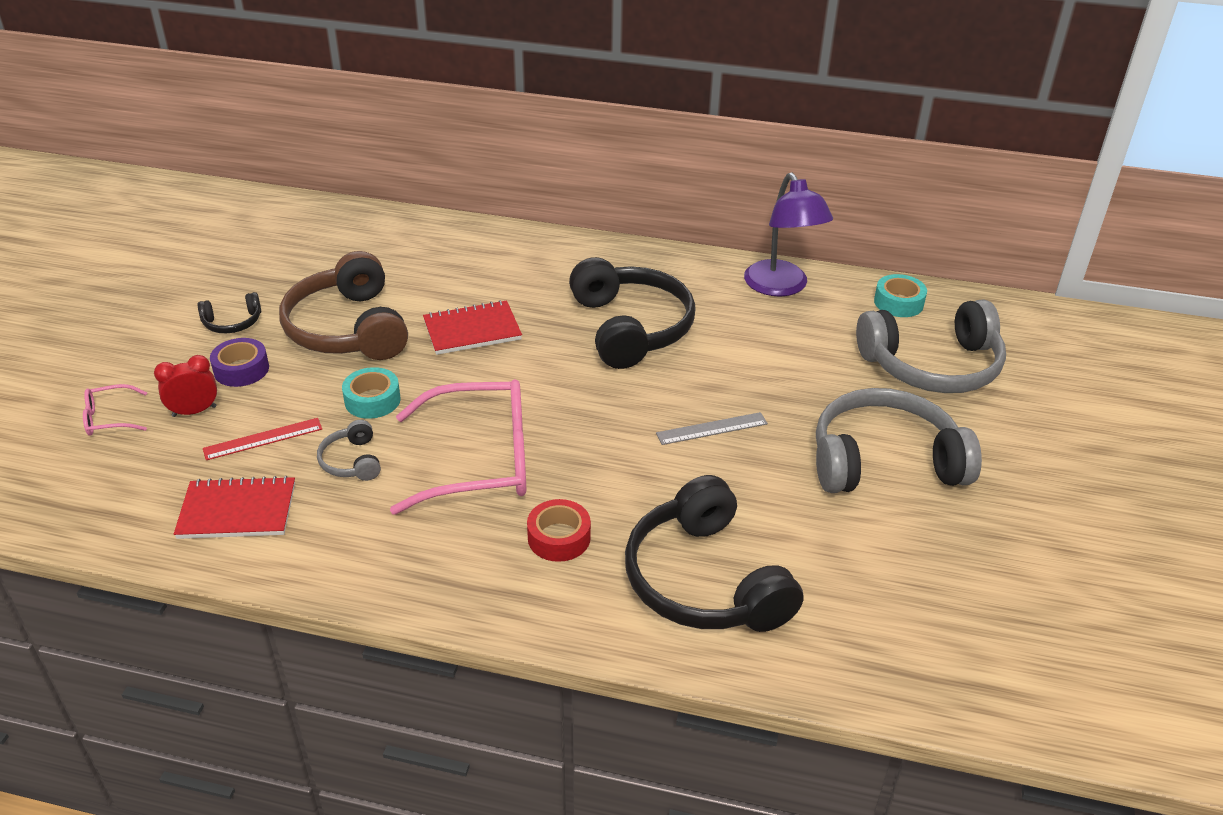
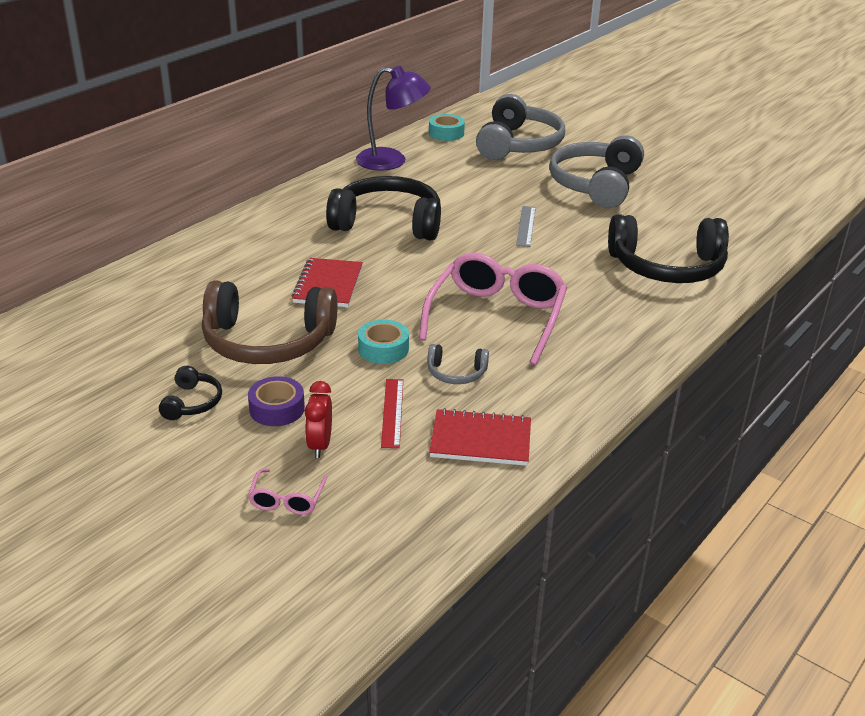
camera: 65 degrees left, 5 degrees down
(237, 511) = (480, 440): red notebook -> red notebook turned 75 degrees clockwise
(559, 538) = (599, 306): red tape -> none

